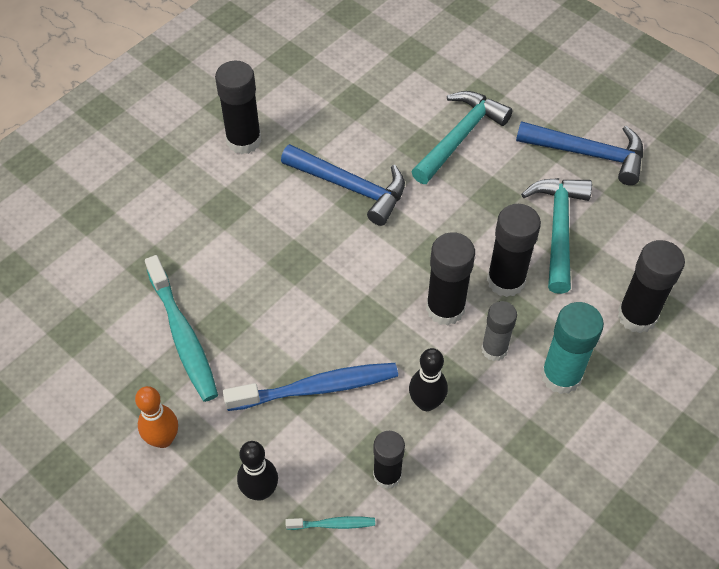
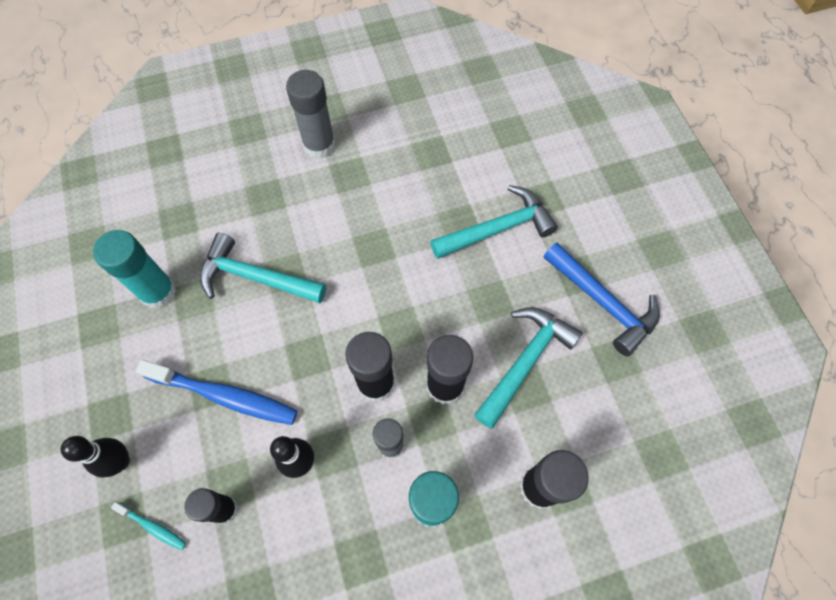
camera: 30 degrees right, 10 degrees up
(163, 439) = (84, 372): orange bowling pin -> none
(183, 336) = (158, 292): turquoise toothbrush -> turquoise glue stick
(244, 140) = (319, 145): black glue stick -> grey glue stick
(270, 278) = (256, 277): none -> turquoise hammer
(350, 187) = (374, 229): blue hammer -> none

